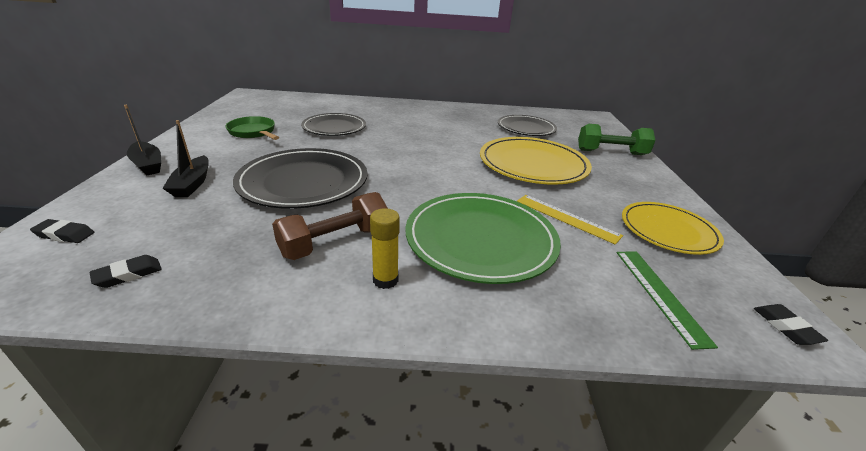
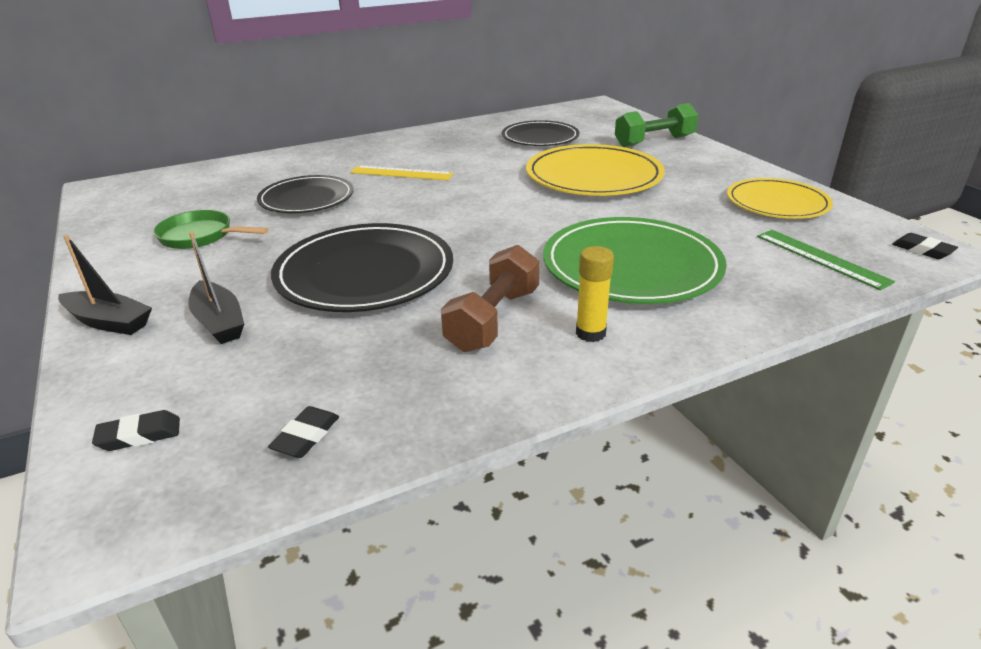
camera: 25 degrees left, 0 degrees up
(566, 218) = (684, 220): yellow ruler -> yellow ruler (401, 173)

